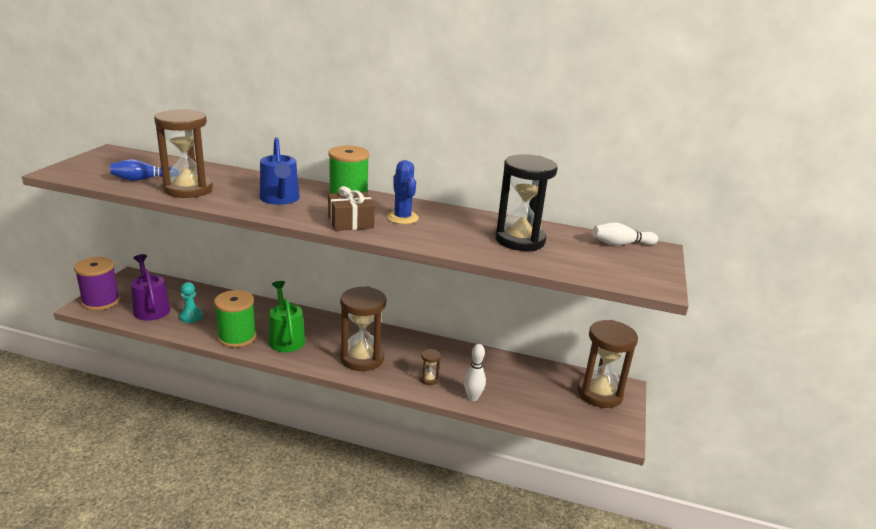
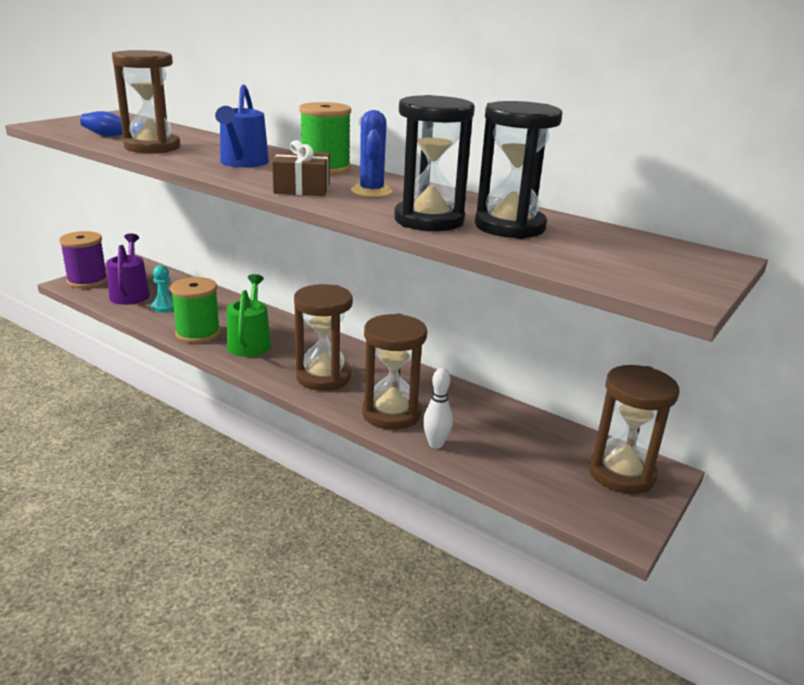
camera: 20 degrees right, 0 degrees up
(429, 379) = (391, 413): brown hourglass -> brown hourglass, size x2.40
(464, 242) = (429, 220): none -> black hourglass
(621, 244) = (662, 247): white bowling pin -> none

